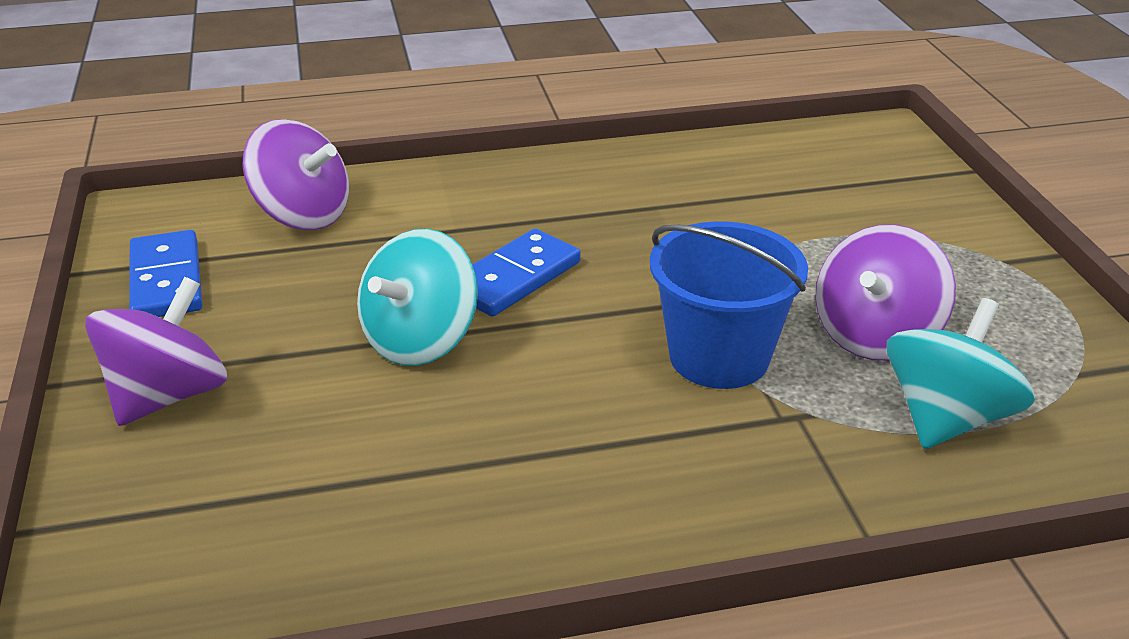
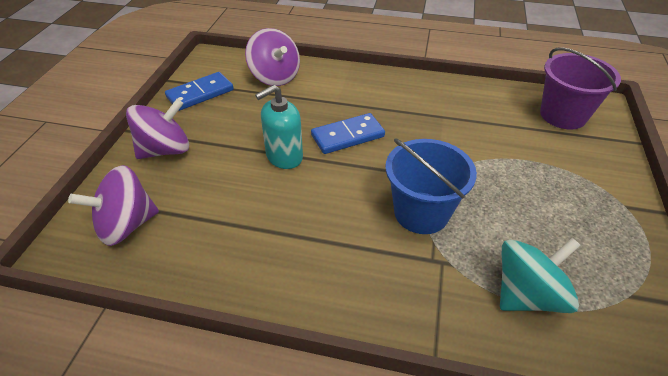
camera: 25 degrees right, 10 degrees up
(166, 280) = (200, 93): blue domino -> blue domino turned 45 degrees clockwise
(420, 341) = (284, 156): turquoise spinning top -> turquoise soap dispenser
(841, 159) = (563, 115): none -> purple bucket
(875, 336) = (516, 228): purple spinning top -> purple spinning top (126, 225)

